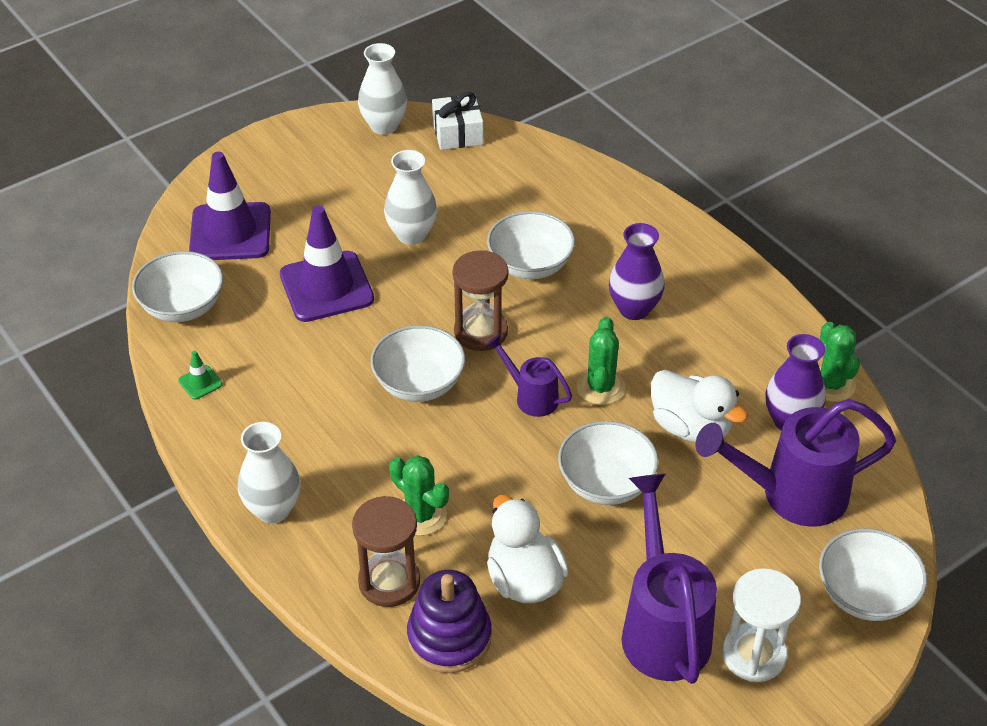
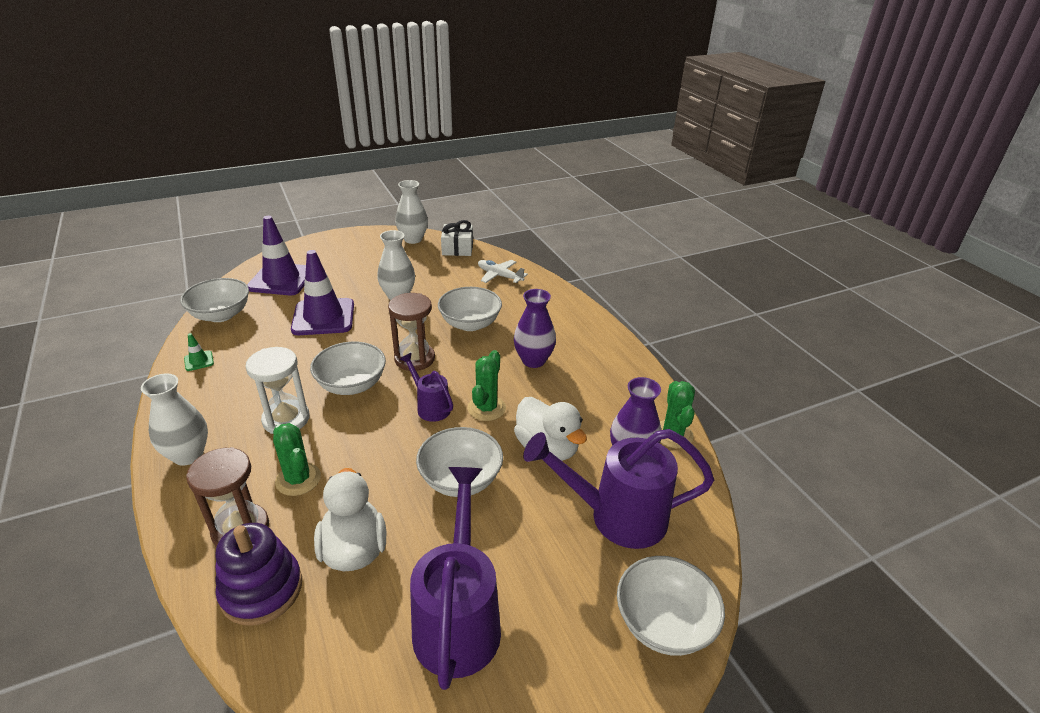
camera: 10 degrees right, 10 degrees down
(538, 176) = (499, 276): none -> white plane
(753, 654) = (536, 665): white hourglass -> white hourglass (286, 419)

